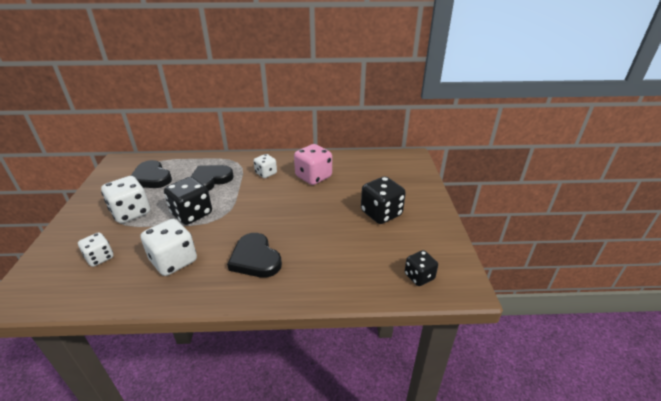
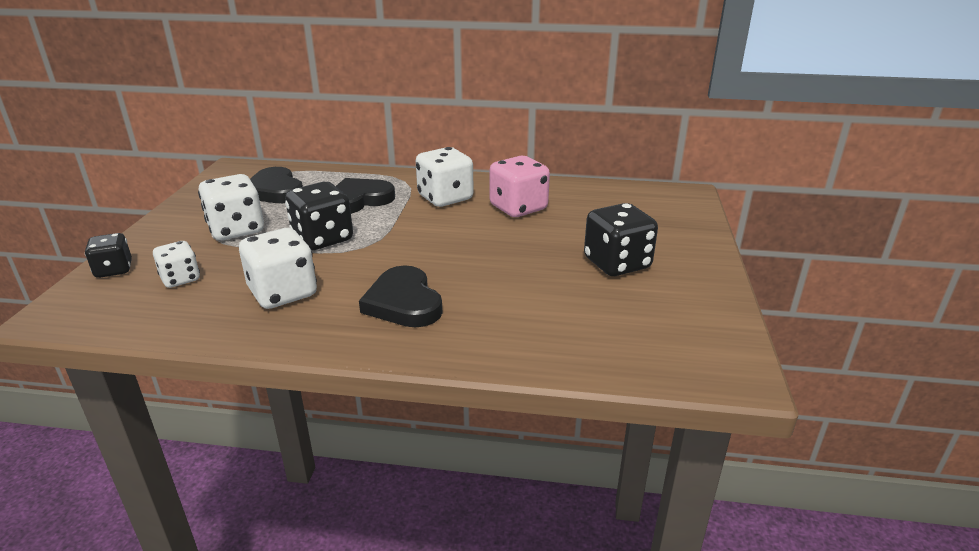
camera: 10 degrees right, 5 degrees down
(266, 173) = (445, 198): white dice -> white dice, size x1.65
(419, 276) = (661, 352): black dice -> black dice (114, 270)

